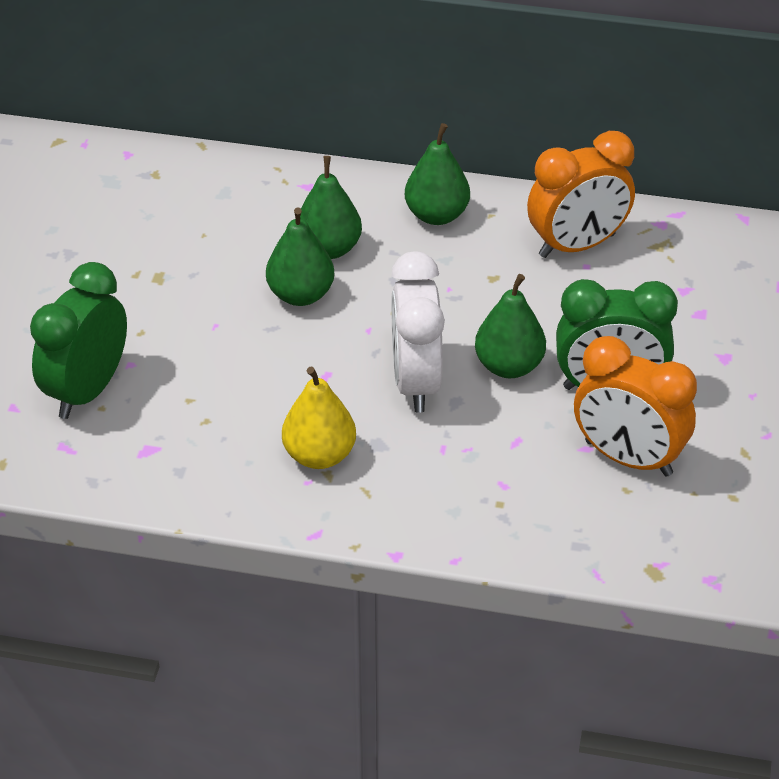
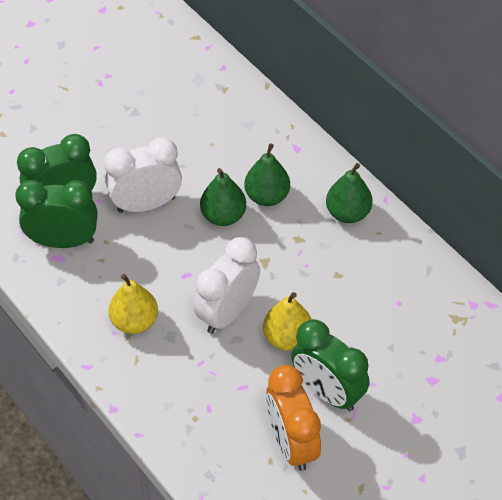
camera: 40 degrees right, 10 degrees up
(135, 429) = (64, 241): none -> green clock
(195, 335) = (146, 204): none -> white clock
(509, 366) = (287, 337): green pear -> yellow pear
(577, 245) = (407, 286): orange clock -> none

